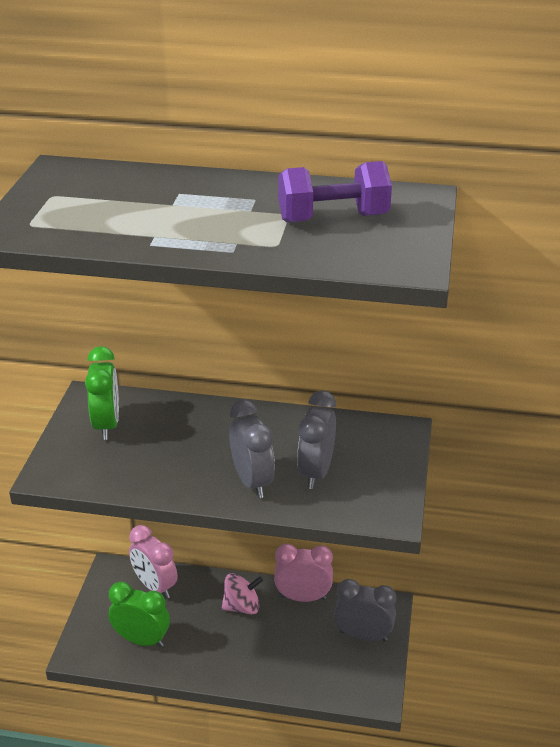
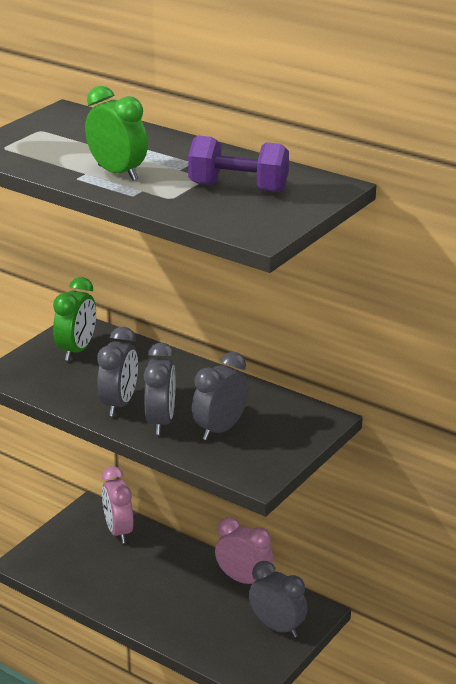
camera: 25 degrees right, 5 degrees down
(141, 640) = (80, 568): green clock -> green clock (118, 173)
(196, 474) = (119, 404): none -> grey clock
(242, 606) = (183, 570): pink spinning top -> none

